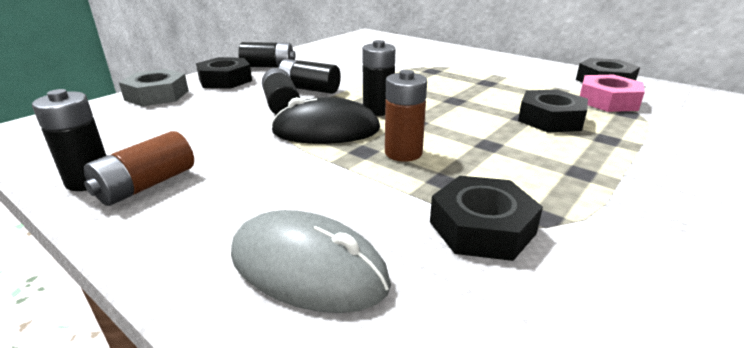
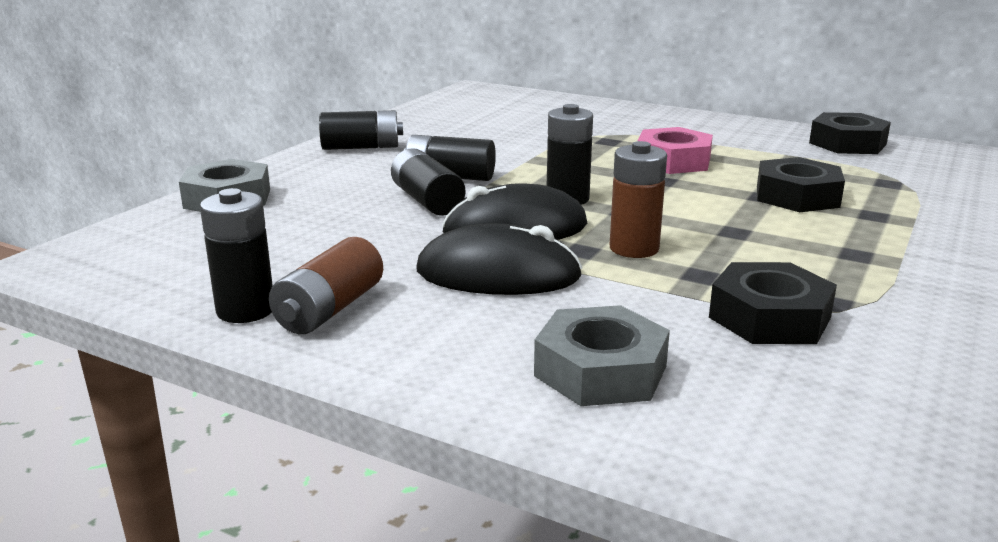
camera: 10 degrees left, 5 degrees down
(225, 80) = (312, 171): black nut -> none
(288, 166) = (498, 274): none -> black mouse
(308, 268) = (600, 371): grey mouse -> grey nut
(607, 101) = (859, 169): pink nut -> pink nut (673, 161)

